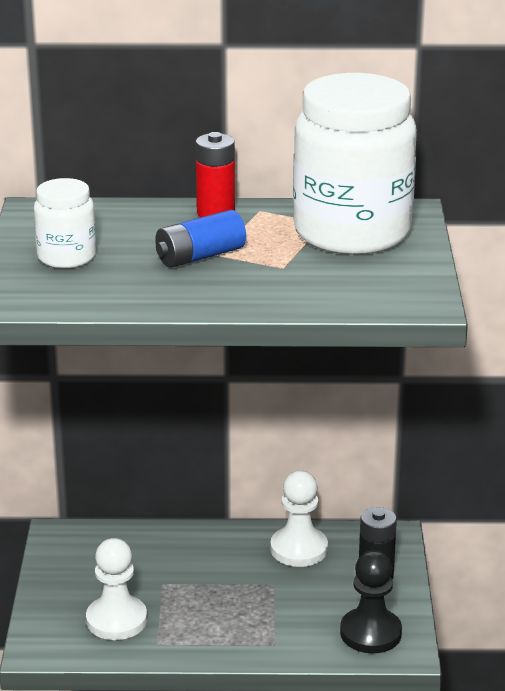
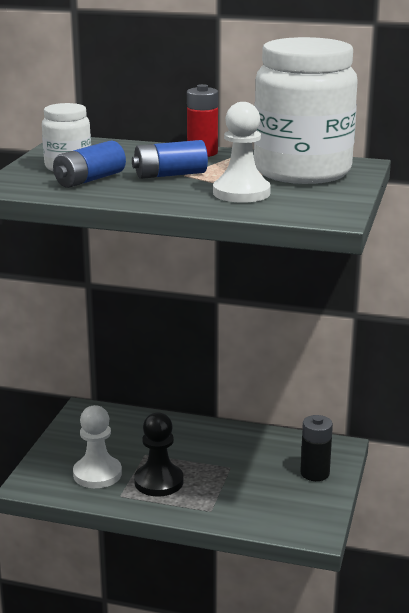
camera: 15 degrees right, 5 degrees down
(108, 276) = (89, 179): none -> blue battery
(299, 549) = (261, 445): white pawn -> white pawn (241, 193)
(370, 633) = (293, 514): black pawn -> black pawn (159, 482)

